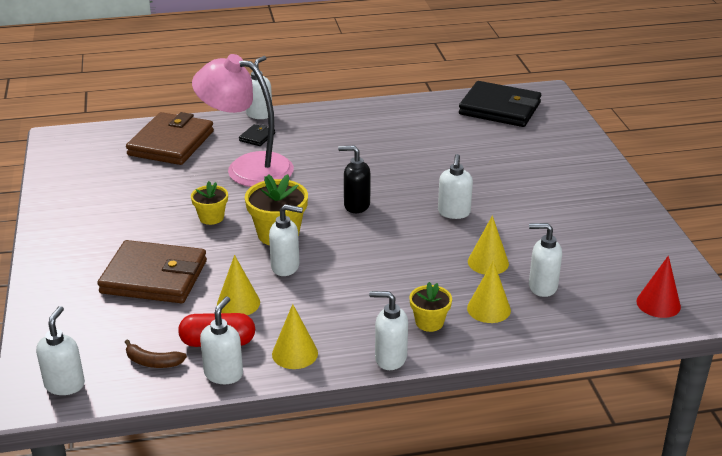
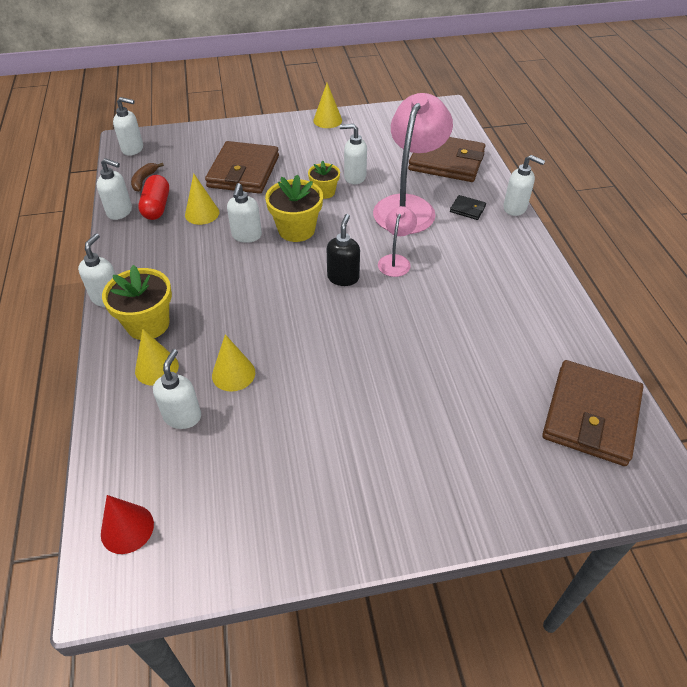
camera: 90 degrees right, 15 degrees up
(295, 353) = (131, 245): yellow cone -> yellow cone (327, 120)
(332, 177) = (395, 261): none -> pink lamp
(429, 322) = (148, 324): yellow flower pot -> yellow flower pot, size x1.65
(454, 213) = (328, 351): white soap dispenser -> white soap dispenser (354, 177)
(500, 108) = (591, 415): black wallet -> brown wallet

